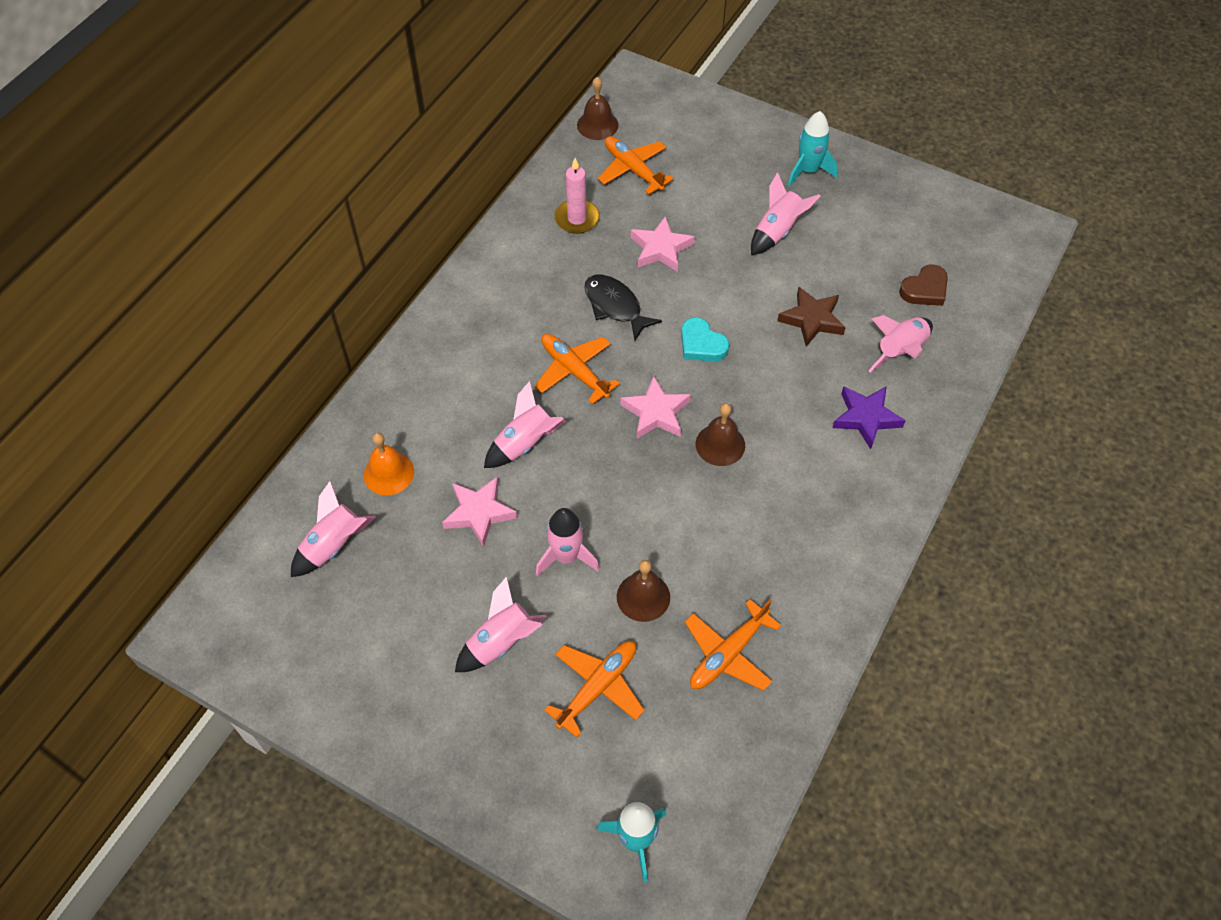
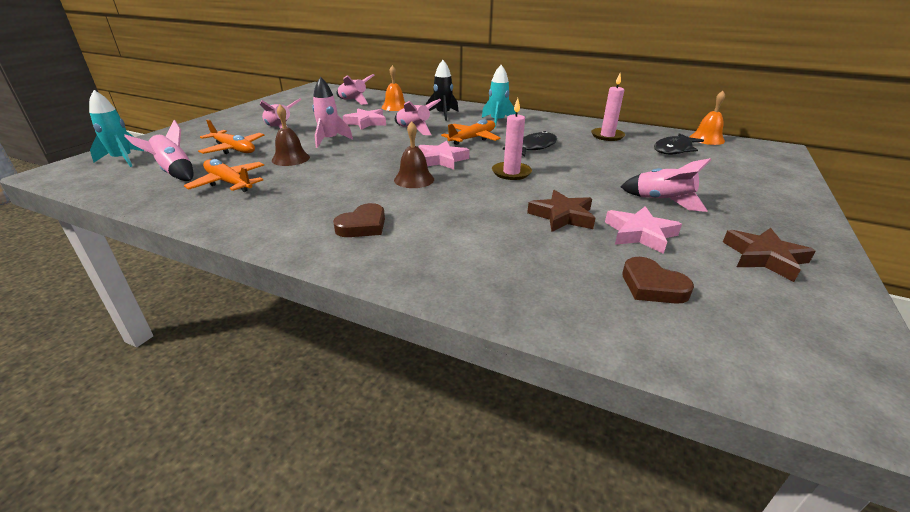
camera: 85 degrees right, 25 degrees down
(449, 401) = (443, 115): none -> black rocket
(597, 125) = (707, 139): brown bell -> orange bell
(633, 170) = (674, 149): orange plane -> black fish
(660, 249) = (600, 159): pink star -> pink star (640, 234)
(701, 344) = (511, 173): turquoise heart -> pink candle
(808, 171) = (764, 216): turquoise rocket -> turquoise rocket (497, 121)
(837, 490) = (363, 225): none -> brown heart
(866, 418) = (448, 242): purple star -> none
(879, 205) = (764, 258): none -> brown star
(900, 351) = (544, 265): pink rocket -> pink rocket (174, 172)

